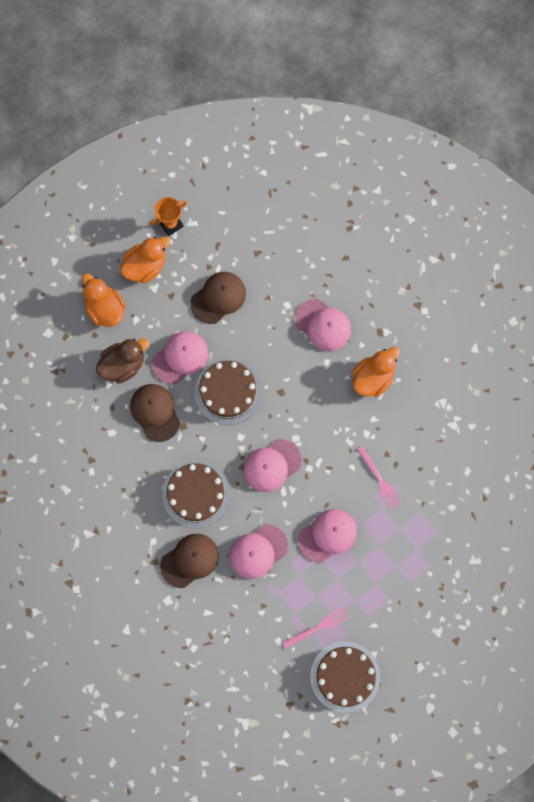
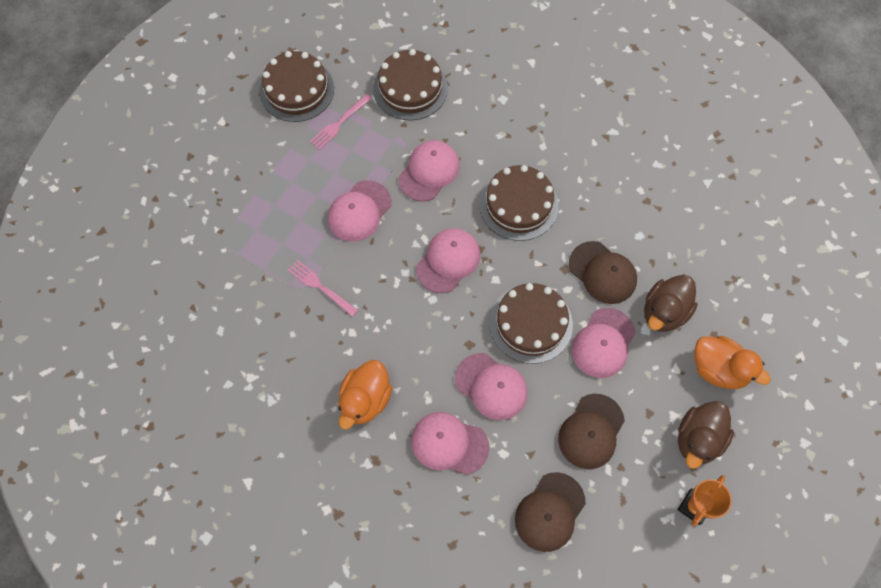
camera: 160 degrees right, 10 degrees down
(145, 266) = (698, 439): orange duck -> brown duck
(190, 560) = (497, 141): brown cap -> brown cap (549, 512)
(244, 641) = (410, 88): none -> brown cake
(277, 355) = (491, 386): none -> pink cap

